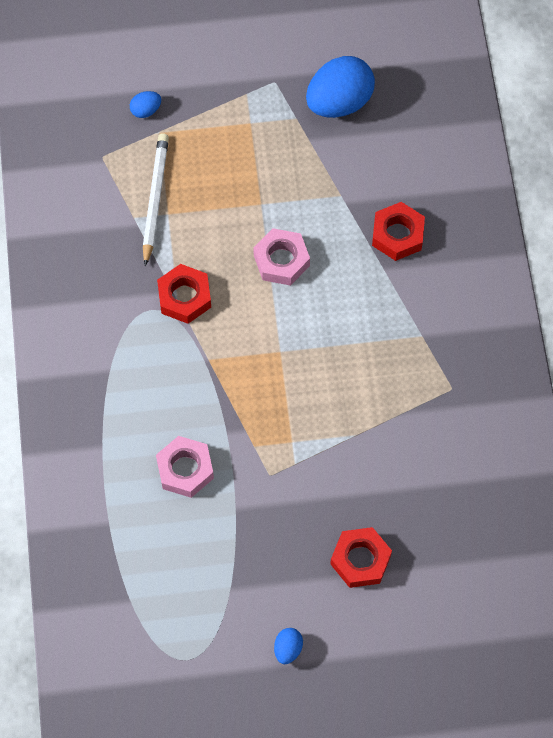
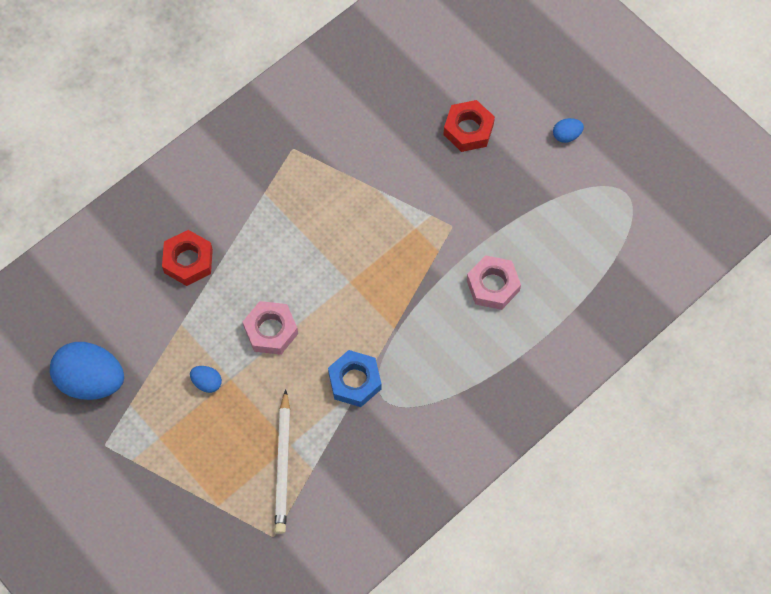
camera: 125 degrees left, 0 degrees up
(146, 110) = (203, 532): blue egg -> blue egg (207, 382)
(155, 198) = (283, 465): white pencil -> white pencil turned 60 degrees counterclockwise
(184, 297) = (354, 381): red nut -> blue nut

